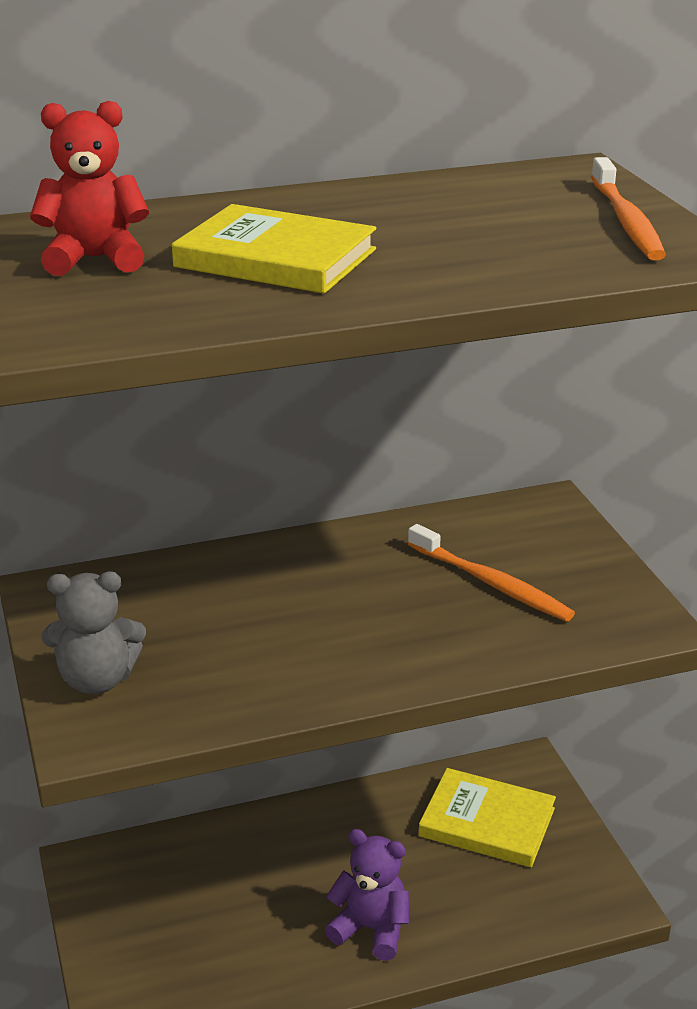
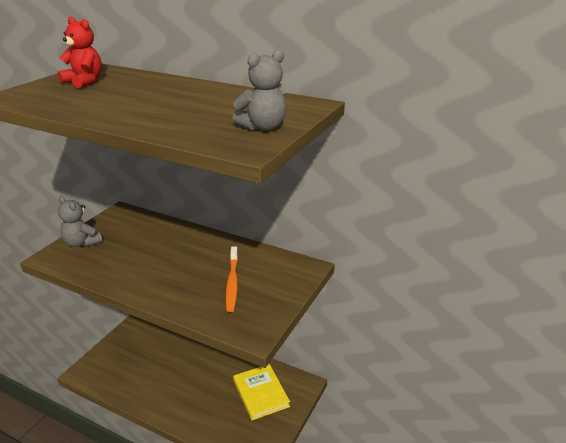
camera: 45 degrees right, 0 degrees up
(276, 258) = (122, 98): yellow book -> none
(371, 929) = (177, 399): purple teddy bear -> none
(626, 221) = (263, 127): orange toothbrush -> grey teddy bear

